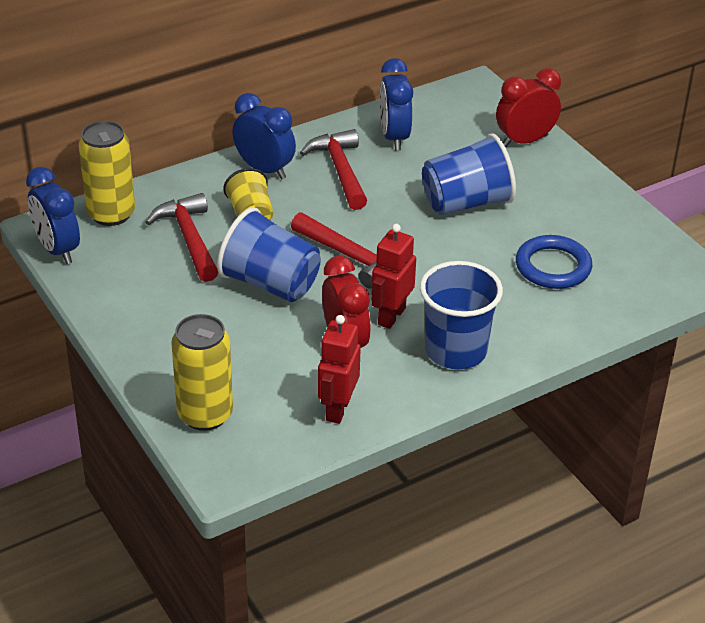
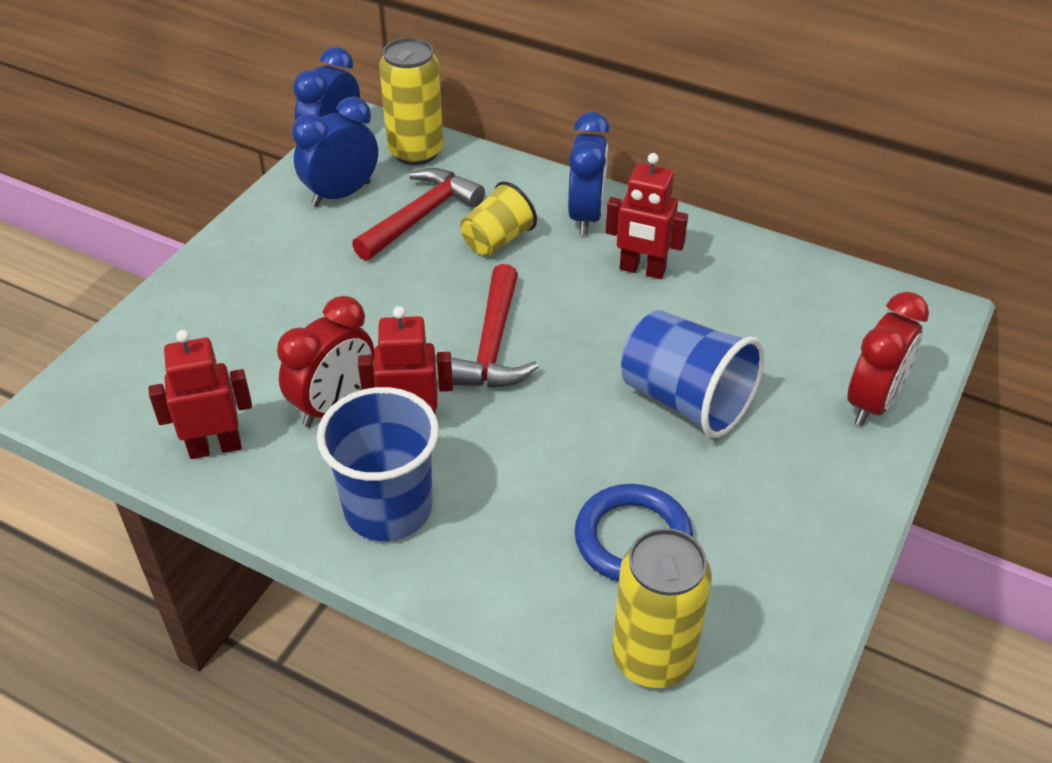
camera: 60 degrees right, 5 degrees up
(205, 414) = (146, 349): yellow can -> yellow can (653, 658)
(270, 283) = (393, 304): blue cup -> none
(340, 170) = (642, 270): red hammer -> red robot
(394, 137) = (751, 285): blue clock -> blue clock (341, 194)
(524, 141) = (873, 402): red clock -> red clock turned 90 degrees clockwise

